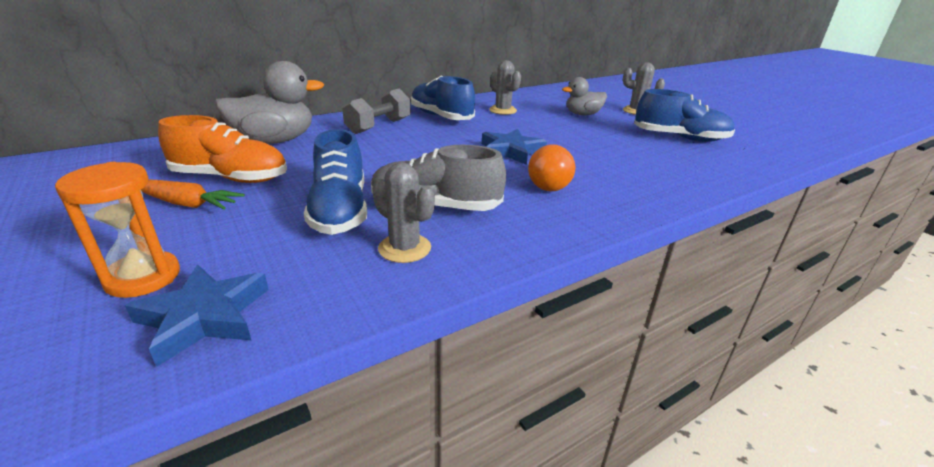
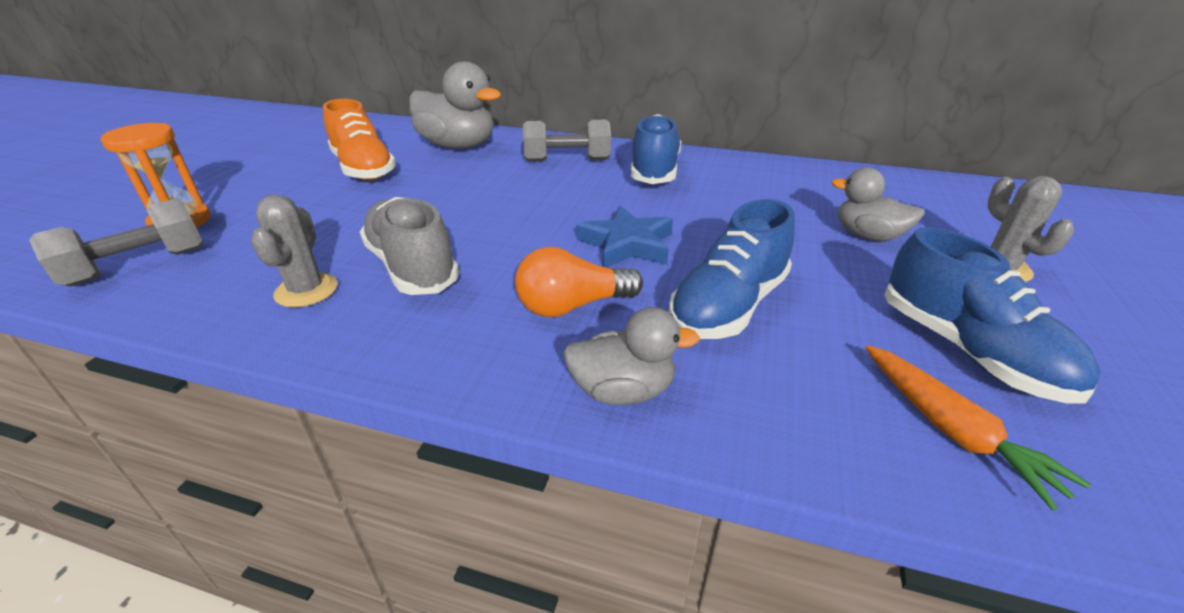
camera: 50 degrees right, 5 degrees up
(186, 203) = (302, 178): orange carrot -> orange carrot (951, 430)
(204, 317) = (137, 266): blue star -> grey dumbbell
(340, 211) = (351, 231): blue shoe -> blue shoe (728, 306)
(502, 110) = (752, 188): grey cactus -> none
(638, 198) = (622, 390): none -> grey duck

